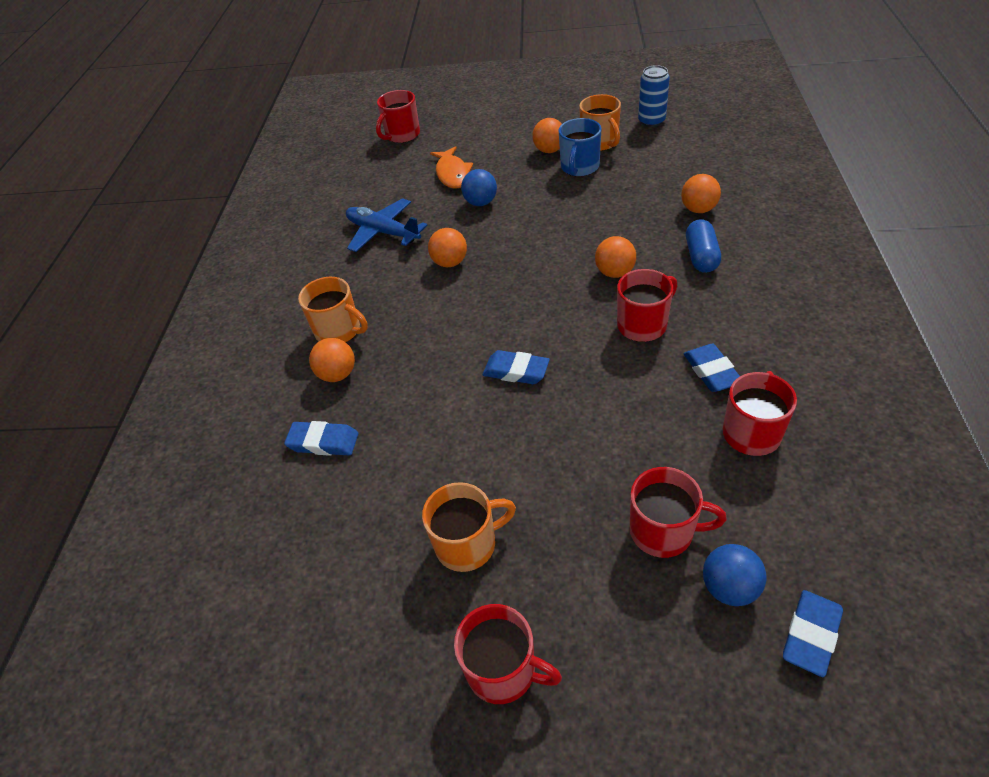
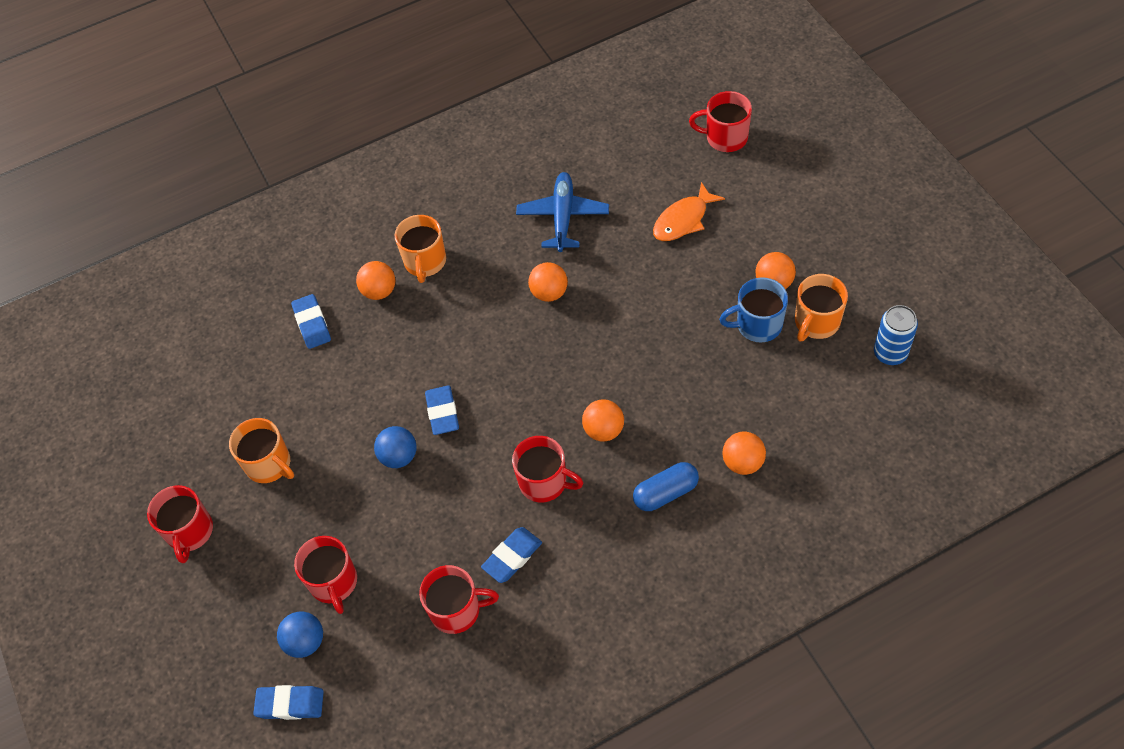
camera: 60 degrees right, 10 degrees up
(481, 202) = (650, 269): blue ball -> blue ball (399, 456)

